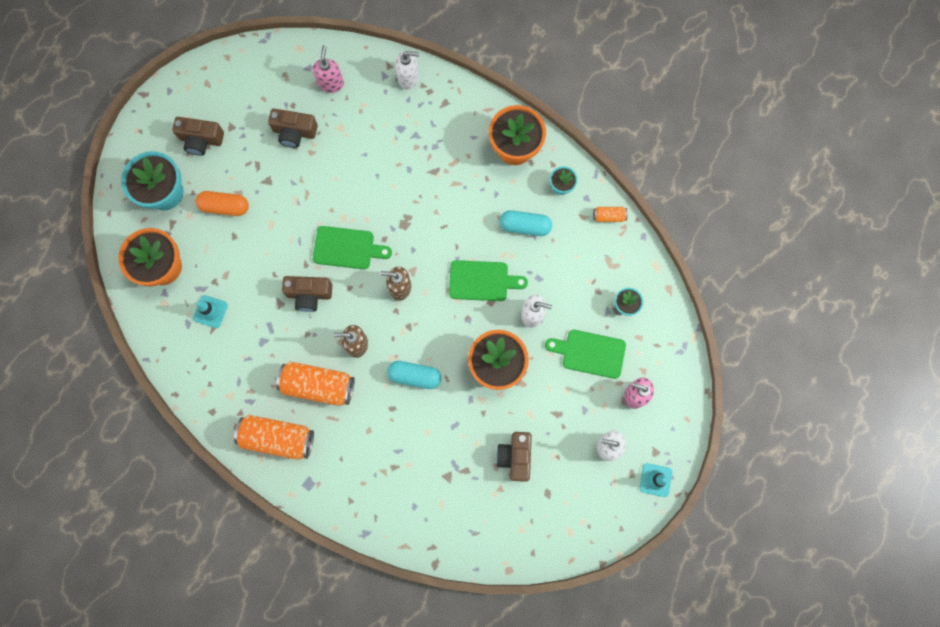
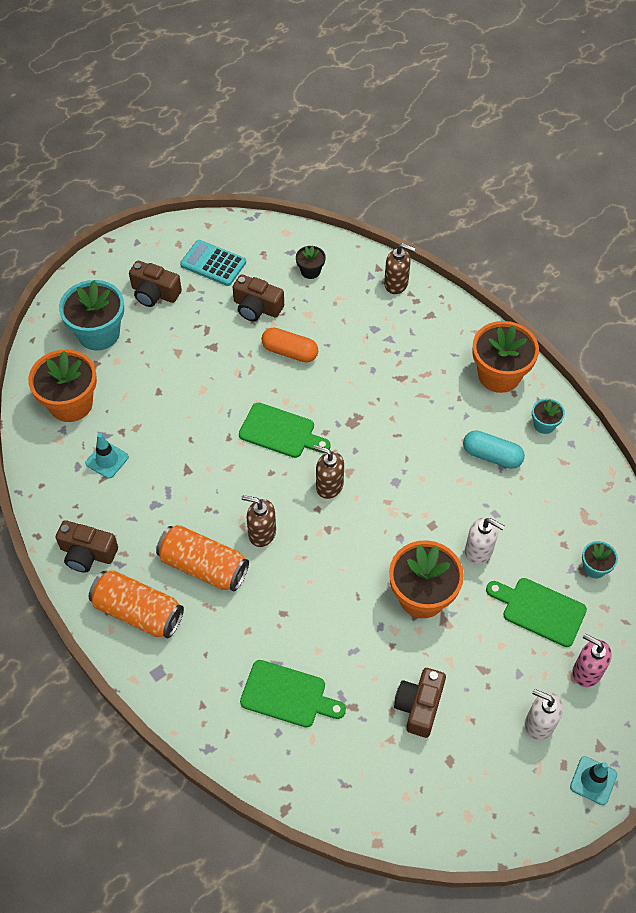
camera: 15 degrees right, 20 degrees down
(225, 206) = (158, 361): orange capsule -> orange capsule (290, 352)
(243, 97) = (213, 264): none -> turquoise calculator
(309, 294) = (223, 469): brown camera -> brown camera (87, 553)
(331, 83) = (310, 271): pink soap dispenser -> black flower pot
(408, 78) = (396, 284): white soap dispenser -> brown soap dispenser
(415, 376) = (320, 584): turquoise capsule -> none
(482, 281) = (427, 501): green cutting board -> green cutting board (287, 695)
(609, 216) = (594, 468): orange can -> none

